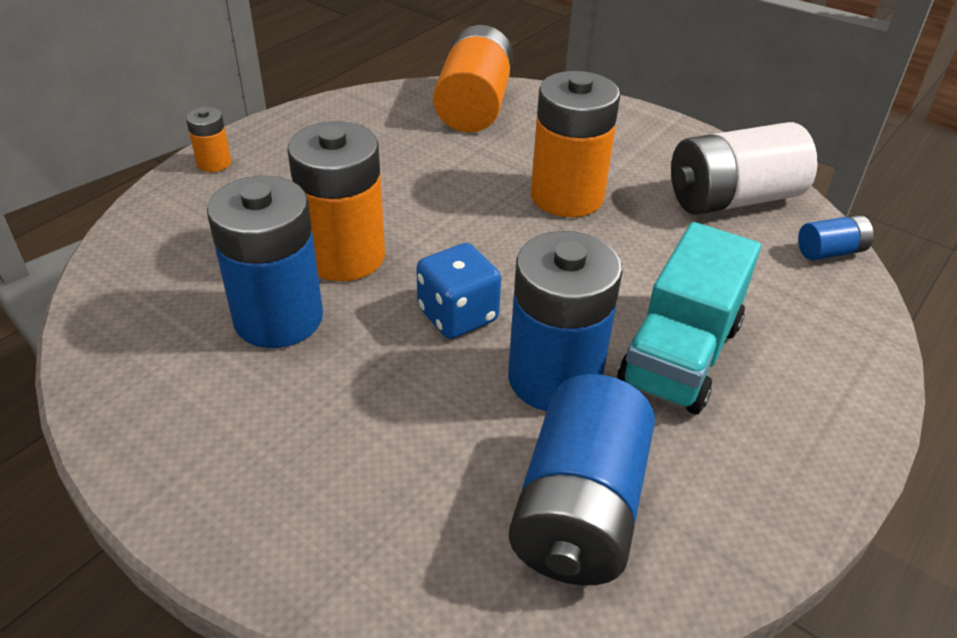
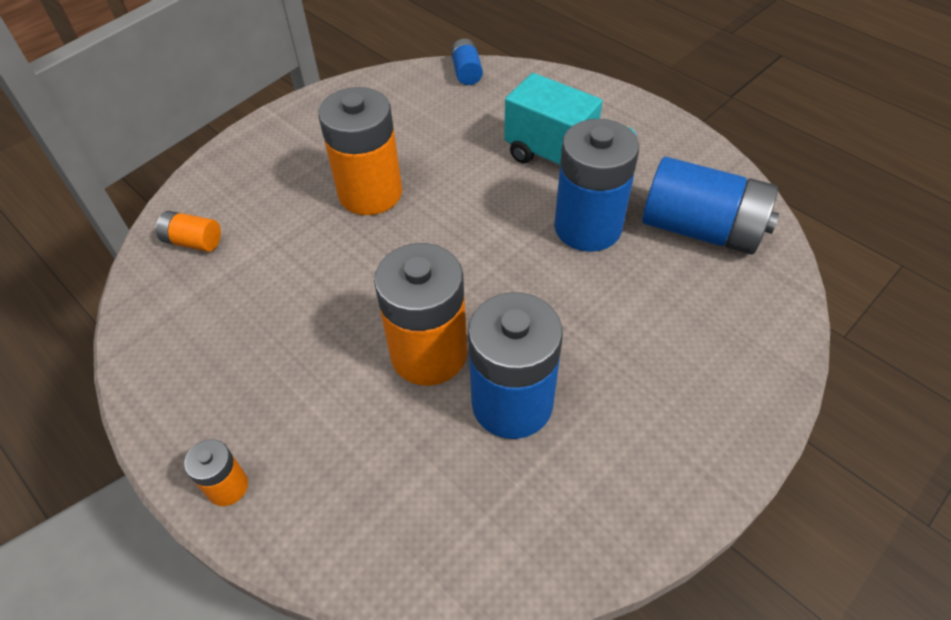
camera: 80 degrees left, 10 degrees up
(458, 315) = (517, 276): blue dice -> none
(474, 106) = (193, 241): orange battery -> orange battery, size x0.47
(732, 199) = (395, 103): white battery -> none

